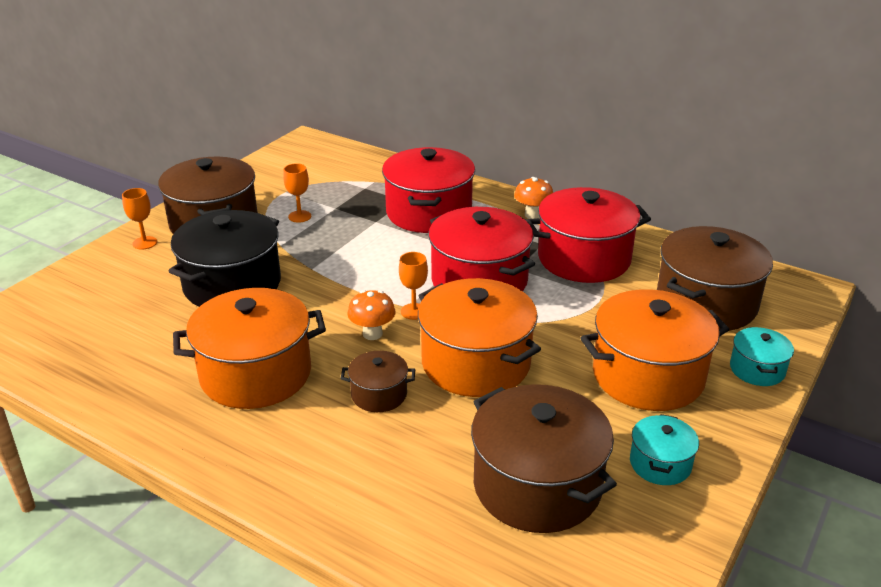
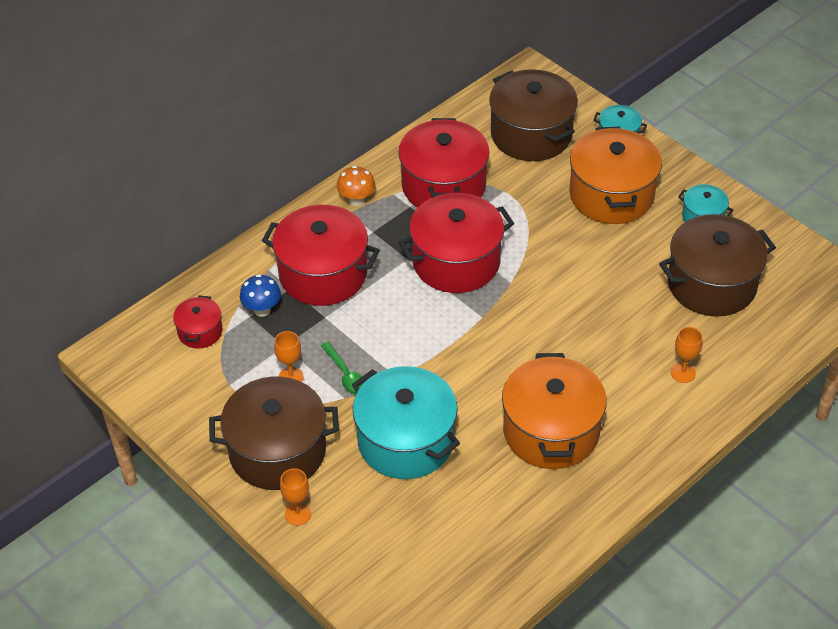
camera: 75 degrees left, 15 degrees up
(232, 284) = (406, 441): black pot -> turquoise pot
(308, 242) = (346, 374): none -> green spoon
(340, 171) = (200, 332): none -> red pot
(372, 334) = (515, 346): orange mushroom -> none
(374, 192) = (262, 310): none -> blue mushroom
(379, 394) = (597, 354): brown pot -> none
(414, 311) = (490, 314): orange goblet -> orange goblet (683, 373)
(476, 363) = (572, 288): orange pot -> none

